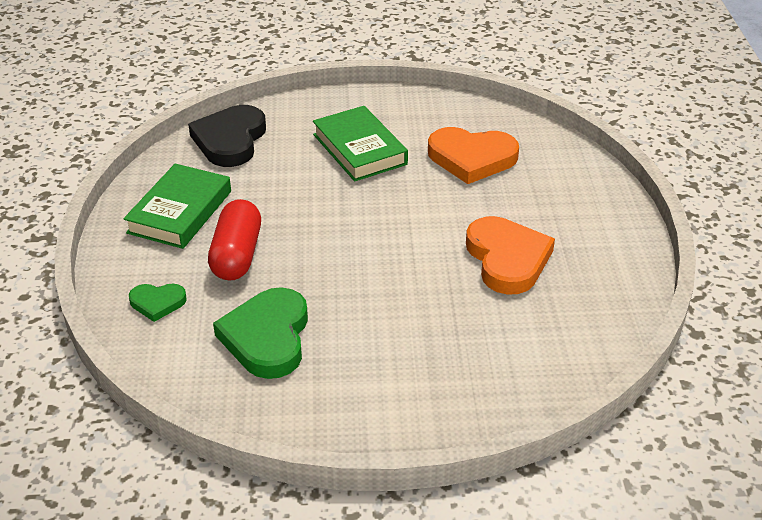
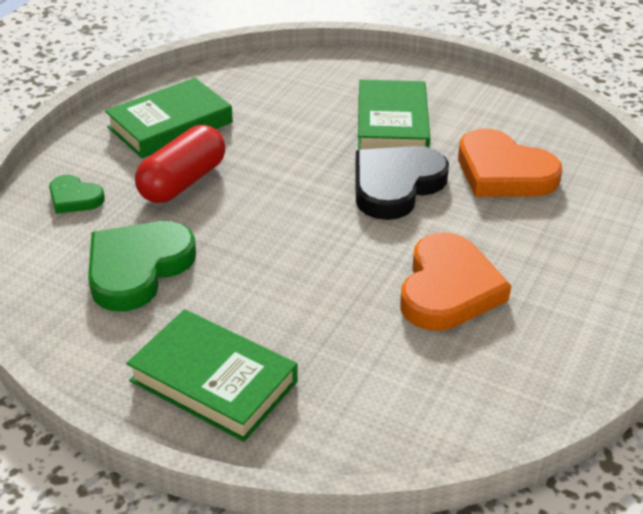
camera: 30 degrees right, 0 degrees up
(230, 140) = (275, 76): black heart -> black heart (395, 186)
(405, 394) = (213, 381): none -> green book

